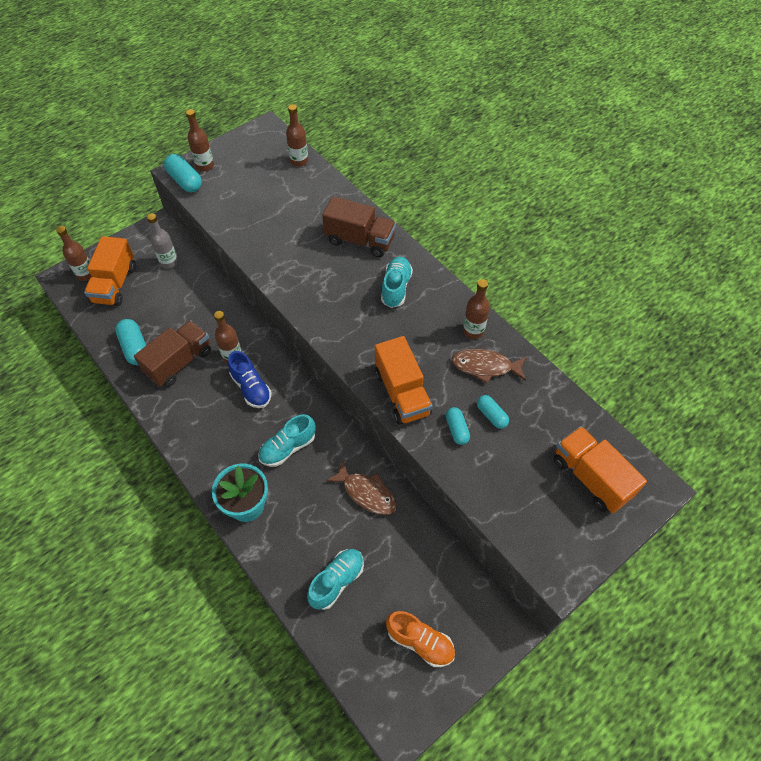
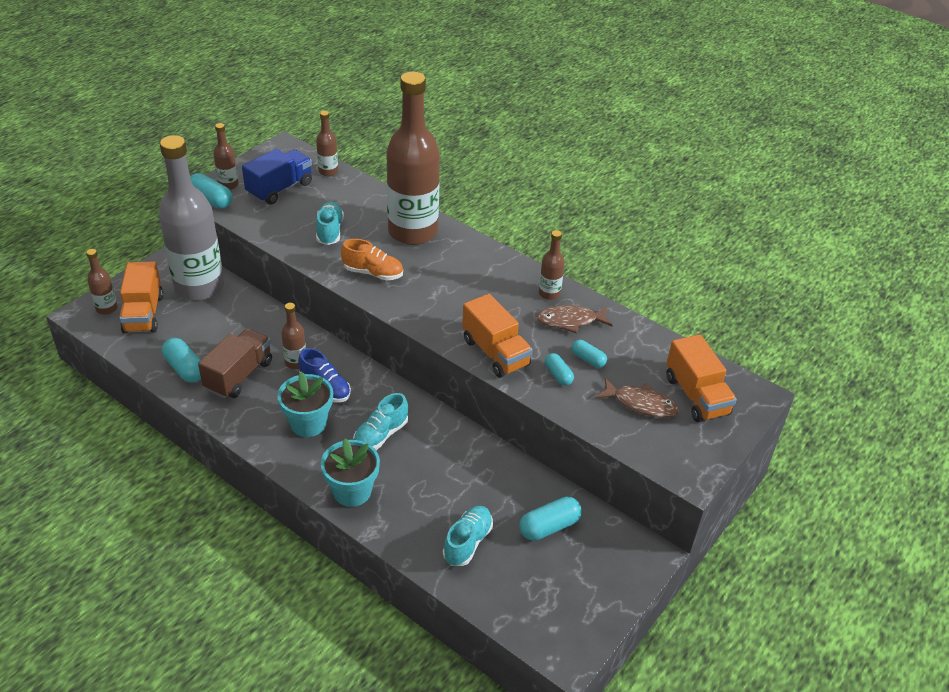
camera: 15 degrees left, 15 degrees down
(169, 262) = (199, 287): grey bottle -> grey bottle, size x2.40
(226, 424) = (308, 423): none -> turquoise flower pot
(250, 176) = (280, 189): none -> blue truck
(360, 240) = (413, 232): brown truck -> brown bottle
(366, 493) = (475, 462): brown fish -> brown fish (641, 404)
(396, 288) = (462, 267): turquoise shoe -> turquoise shoe (329, 231)
(417, 578) = (549, 527): none -> turquoise capsule
(420, 642) = (568, 580): orange shoe -> orange shoe (373, 273)
(591, 477) = (696, 395): orange truck -> orange truck turned 150 degrees counterclockwise

